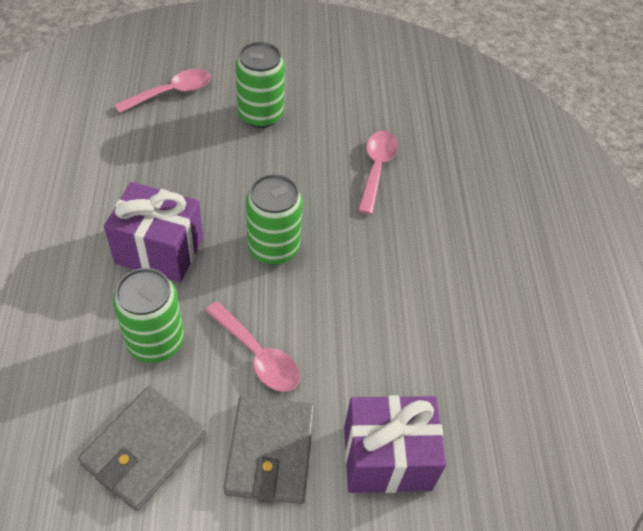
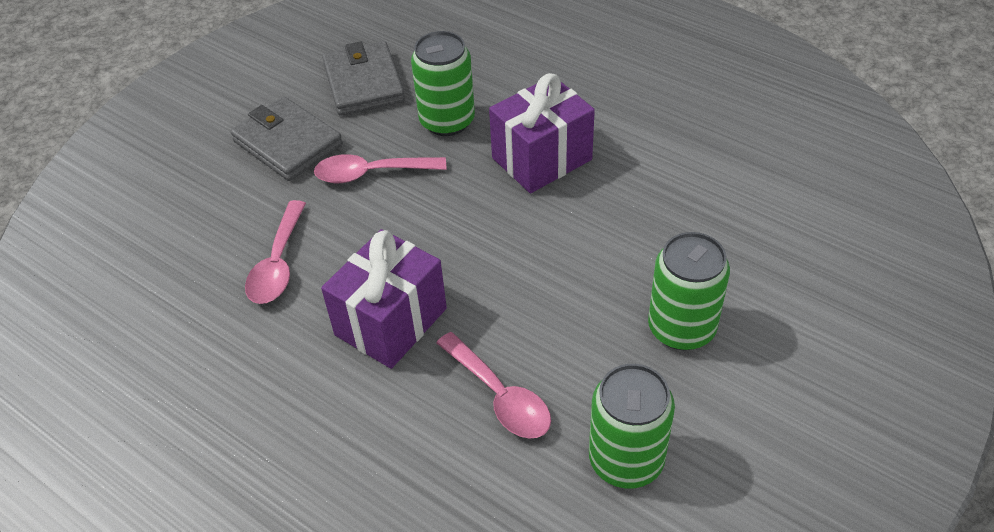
camera: 135 degrees right, 5 degrees down
(171, 92) = (781, 261): pink spoon -> pink spoon (278, 264)
(273, 248) = (471, 239): green can -> green can (626, 460)
(387, 458) = (205, 204): purple gift -> purple gift (391, 322)

